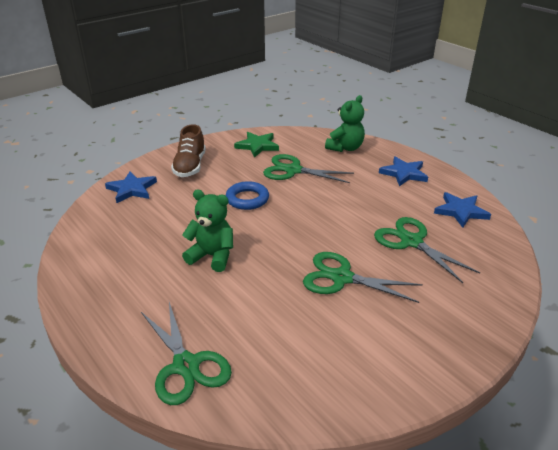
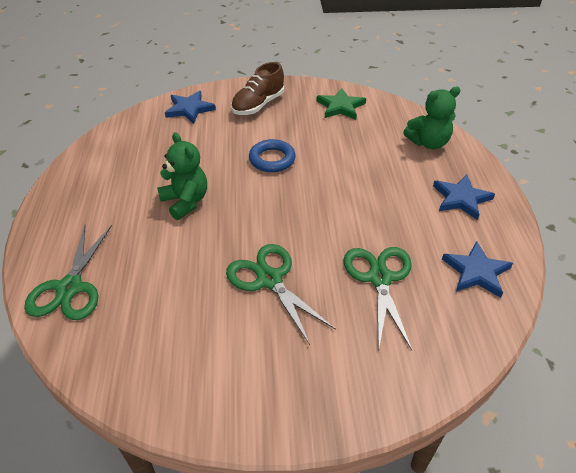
camera: 35 degrees right, 10 degrees up
(293, 170) = (346, 147): green scissors -> none

